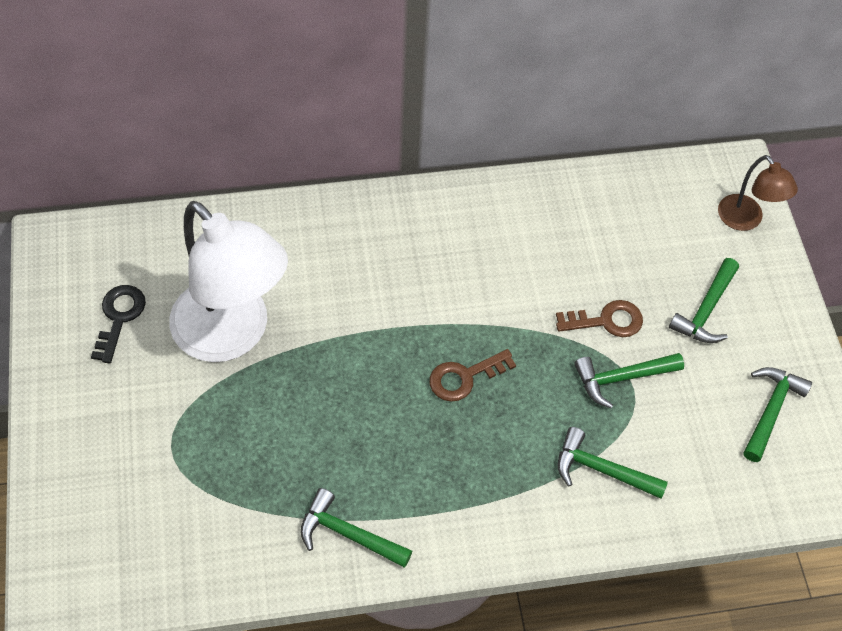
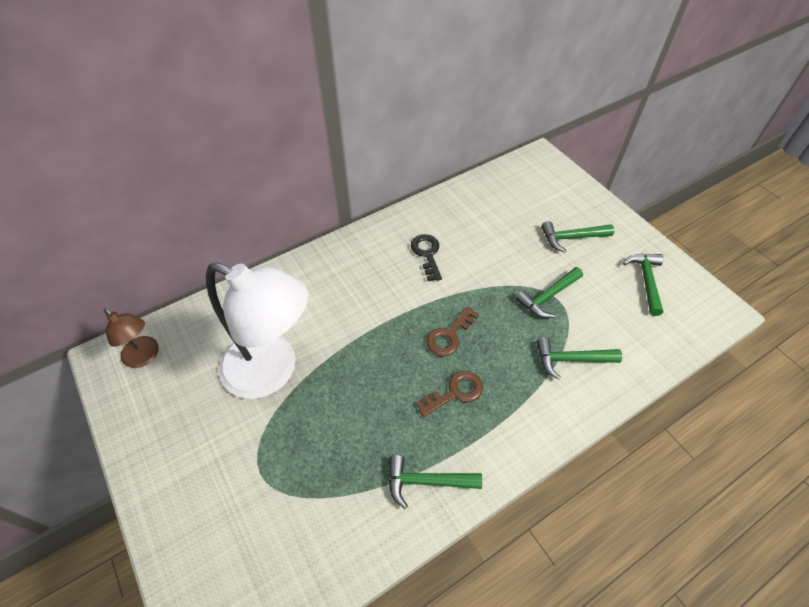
camera: 20 degrees left, 5 degrees down
(119, 317) = (180, 392): black key -> black key (427, 254)
(606, 321) = (518, 266): brown key -> brown key (455, 392)
(706, 310) = (572, 238): green hammer -> green hammer turned 75 degrees clockwise
(745, 220) = (562, 181): brown lamp -> brown lamp (145, 357)

